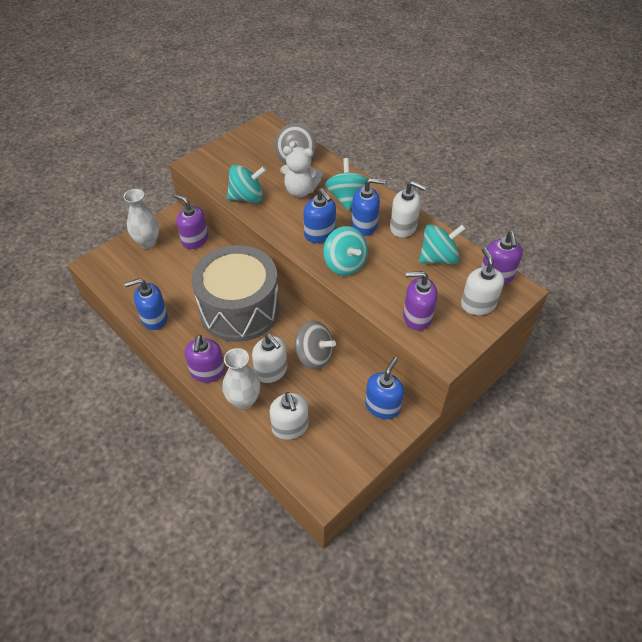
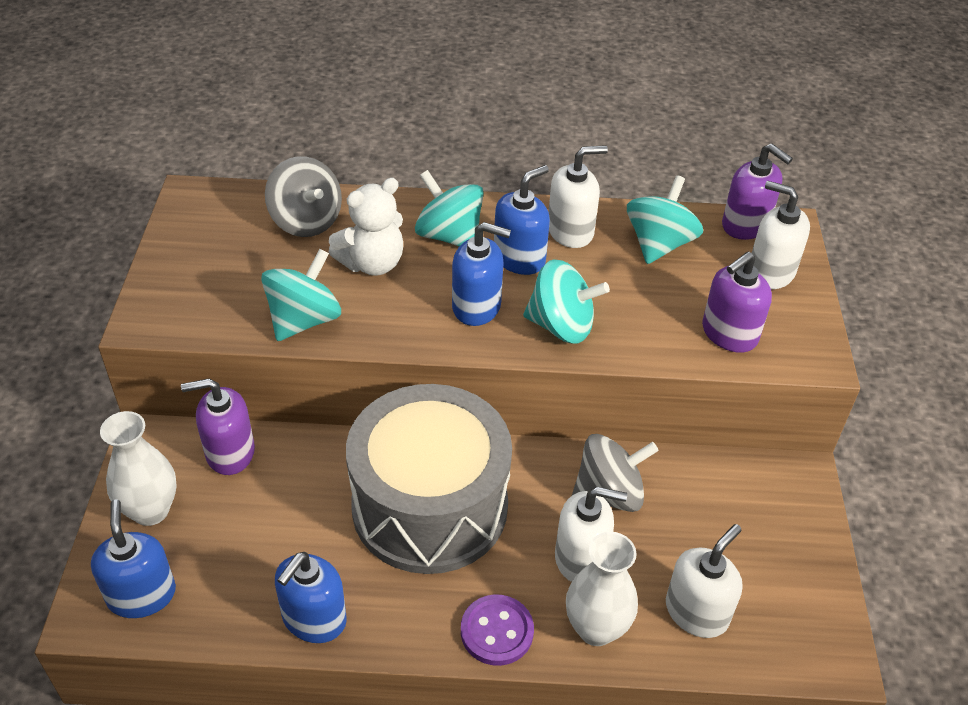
camera: 45 degrees left, 5 degrees down
(207, 372) = (497, 631): purple soap dispenser -> purple button
(290, 427) = (696, 612): white soap dispenser -> white soap dispenser turned 75 degrees counterclockwise
(382, 406) = (764, 492): blue soap dispenser -> blue soap dispenser (141, 595)

